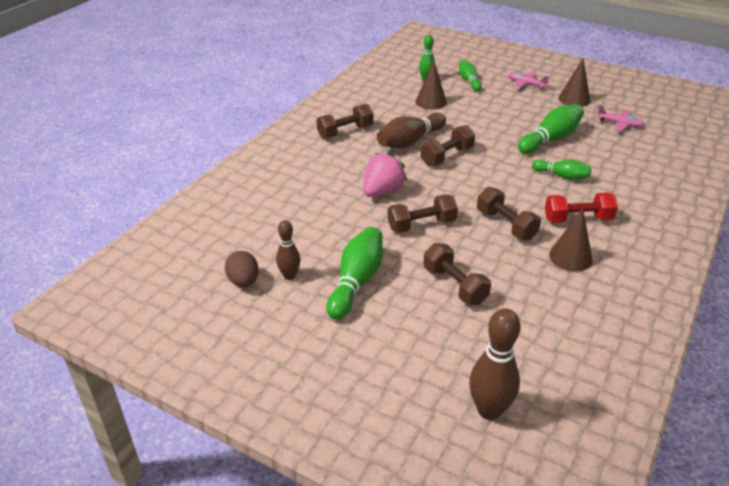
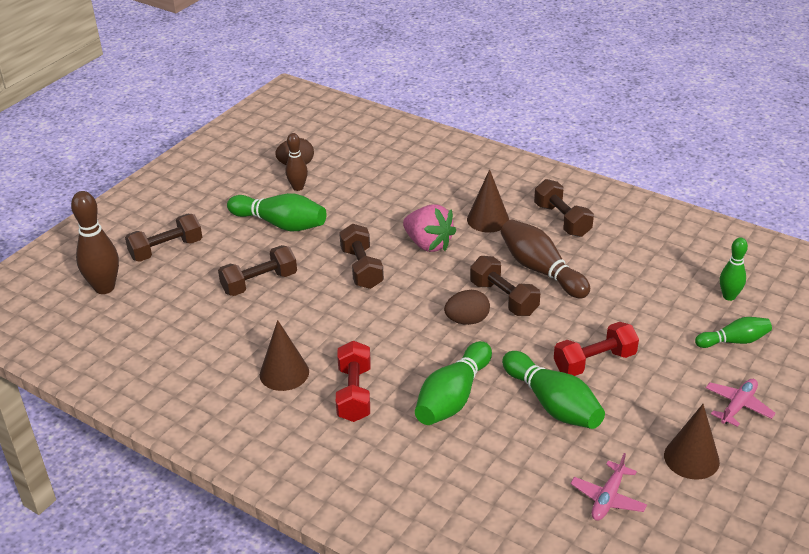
camera: 95 degrees right, 0 degrees up
(431, 102) = (655, 296): brown cone -> brown cone (488, 219)
(477, 171) = (467, 320): none -> brown egg
(504, 124) = (594, 362): none -> red dumbbell
(506, 225) = (352, 331): brown dumbbell -> brown dumbbell (166, 250)
(562, 176) = (453, 397): green bowling pin -> green bowling pin, size x1.64

